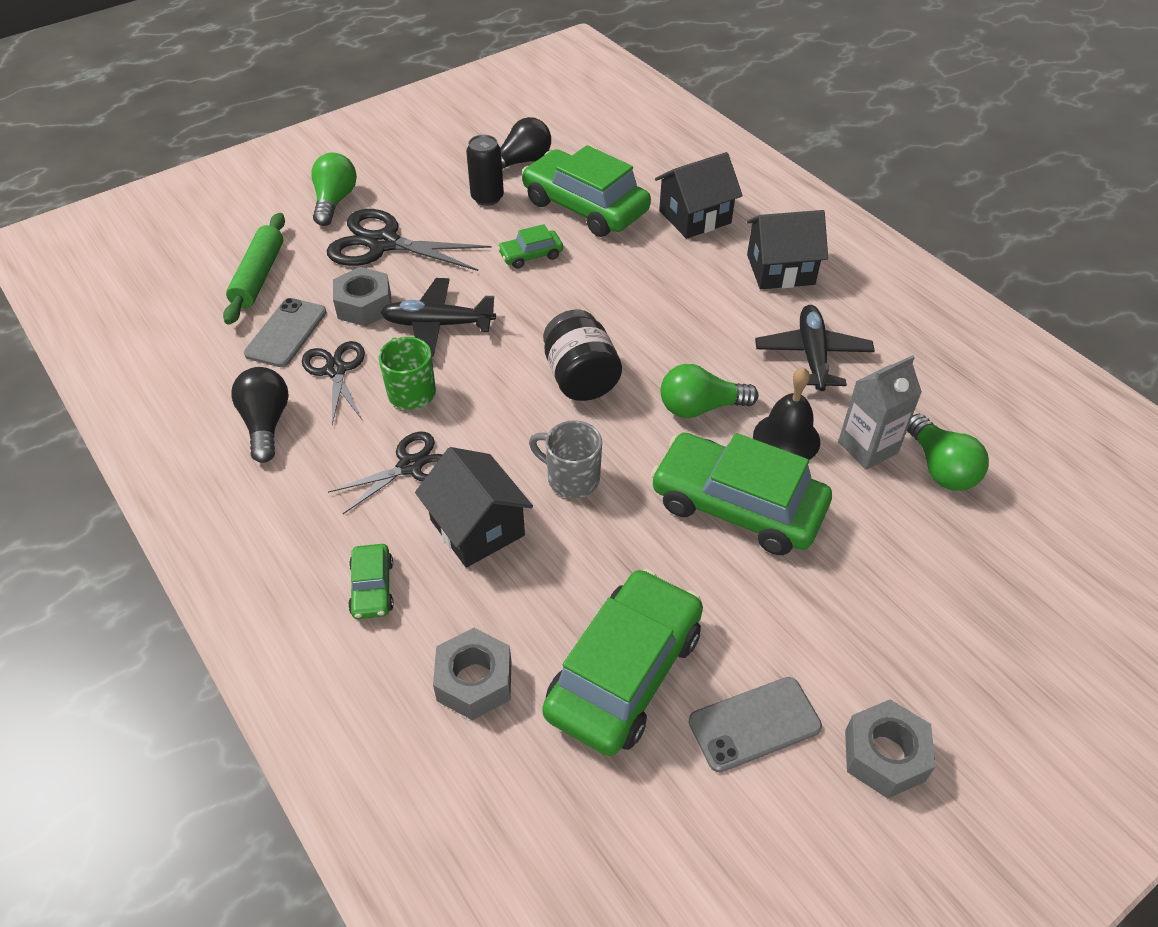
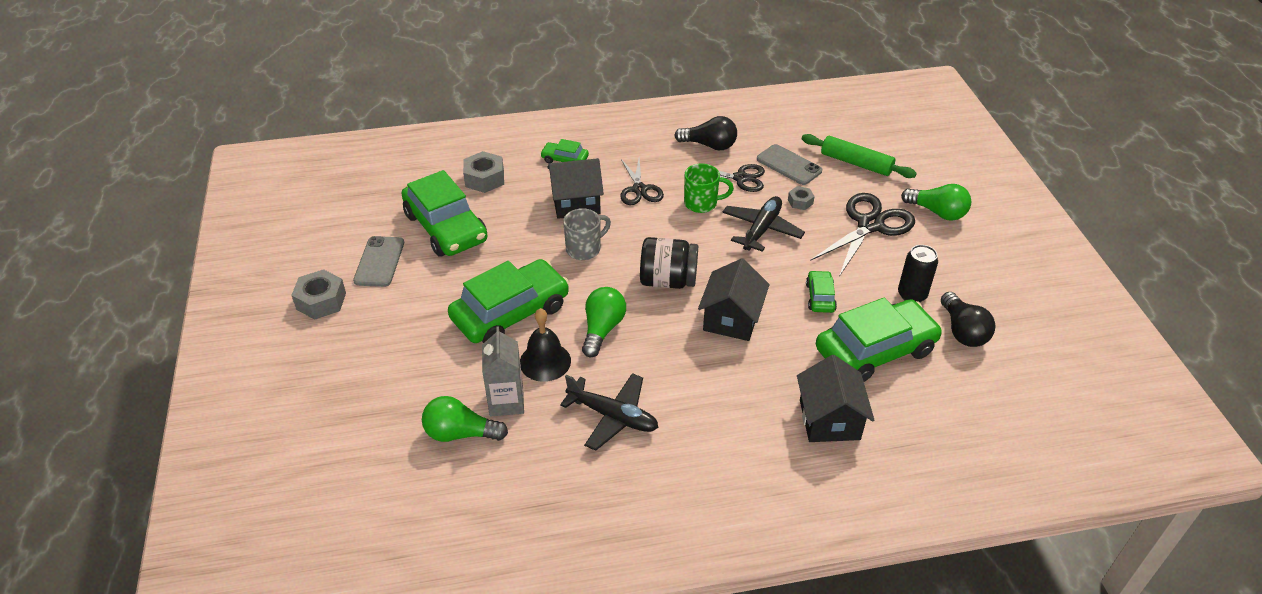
camera: 115 degrees right, 5 degrees down
(364, 305) = (800, 202): grey nut -> grey nut, size x0.56
(780, 269) = (726, 447): black house -> black house (731, 319)

